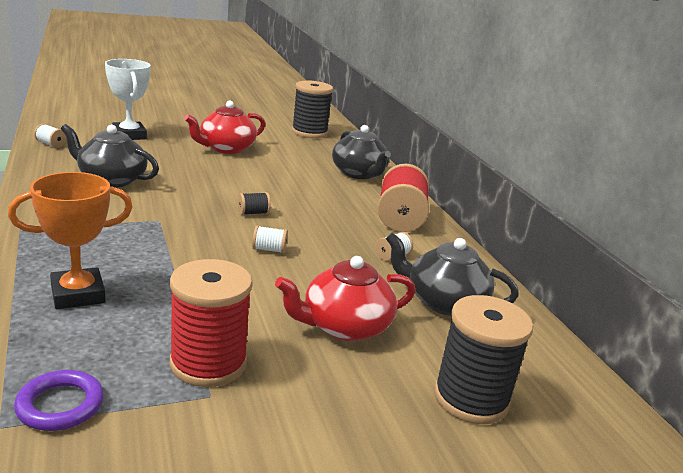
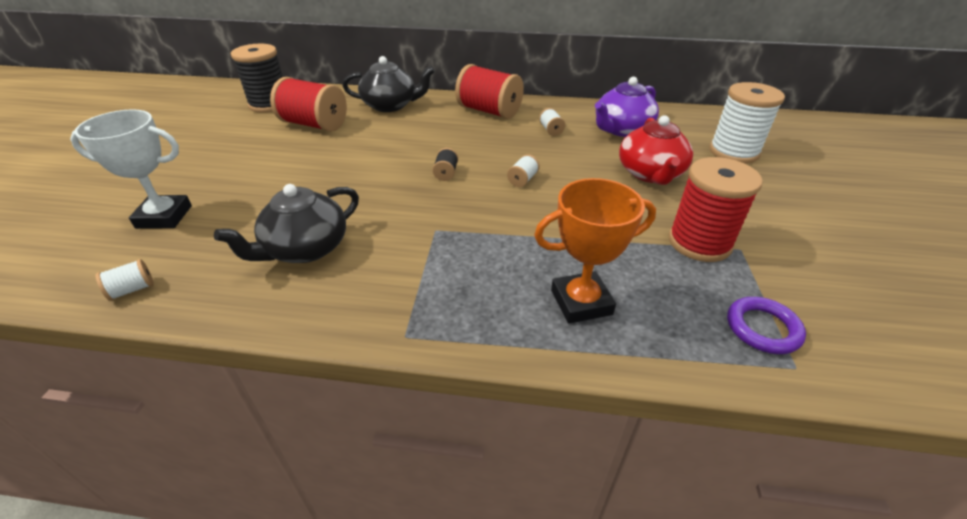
camera: 60 degrees left, 15 degrees up
(78, 294) = (581, 302): orange trophy -> orange trophy turned 75 degrees clockwise
(226, 148) = (272, 158): red teapot -> none
(291, 152) = (314, 124): none -> red spool
(444, 302) = (621, 129): black teapot -> purple teapot
(471, 398) = (733, 152): black spool -> white spool

